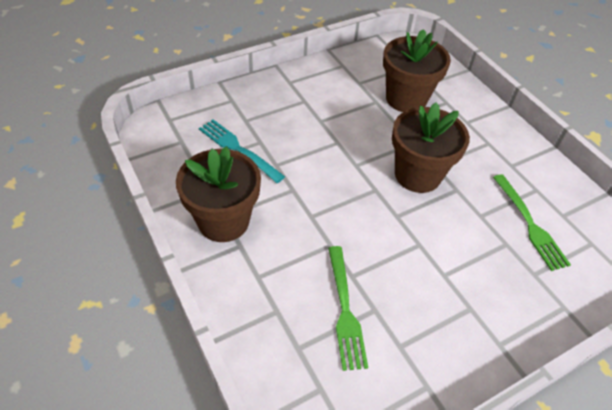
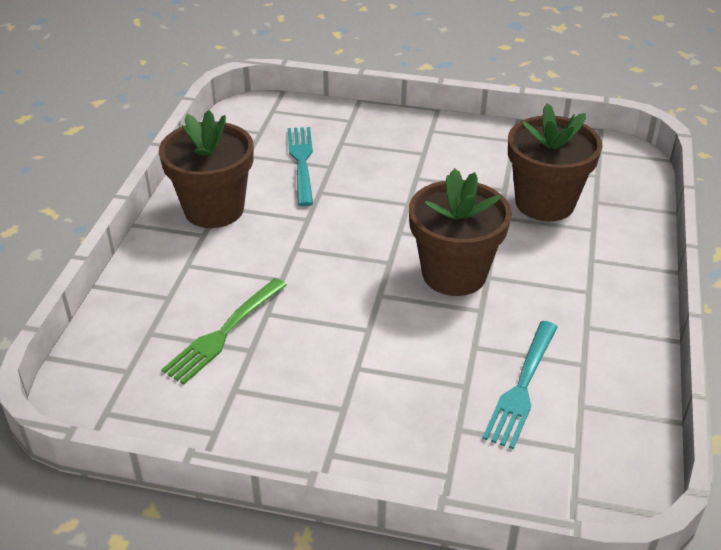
camera: 45 degrees right, 10 degrees down
(530, 224) = (522, 387): green fork -> turquoise fork

